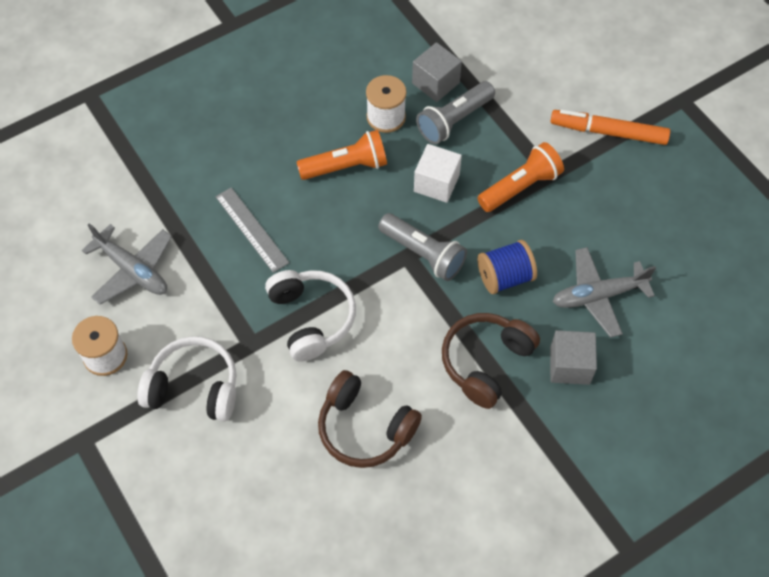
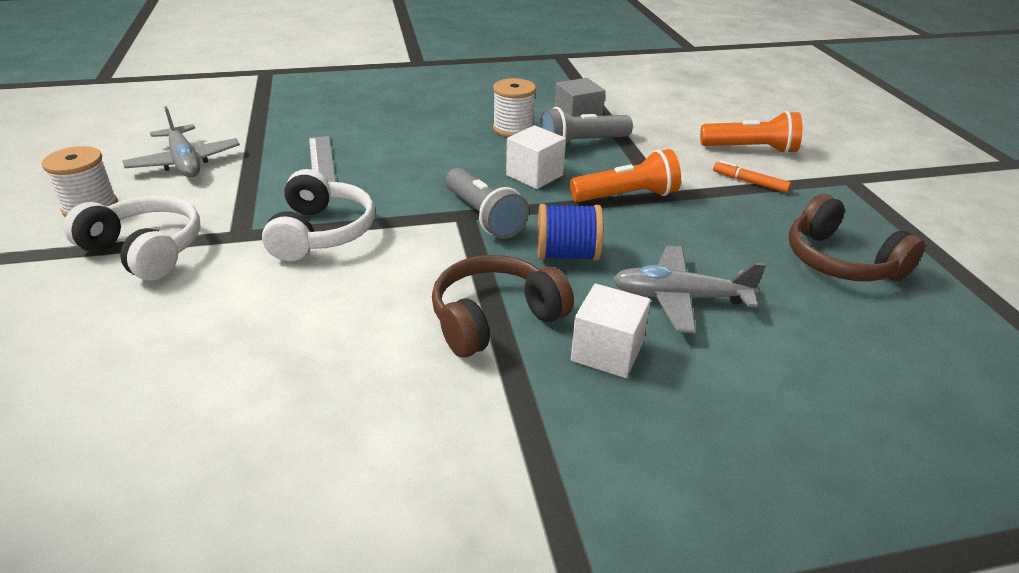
camera: 20 degrees right, 25 degrees down
(346, 166) = (450, 147): orange flashlight -> orange flashlight (751, 149)
(365, 428) = (295, 336): brown headphones -> brown headphones (840, 261)
(569, 365) = (607, 352): grey cube -> white cube
(608, 132) = (749, 182): orange marker -> orange marker, size x0.56

